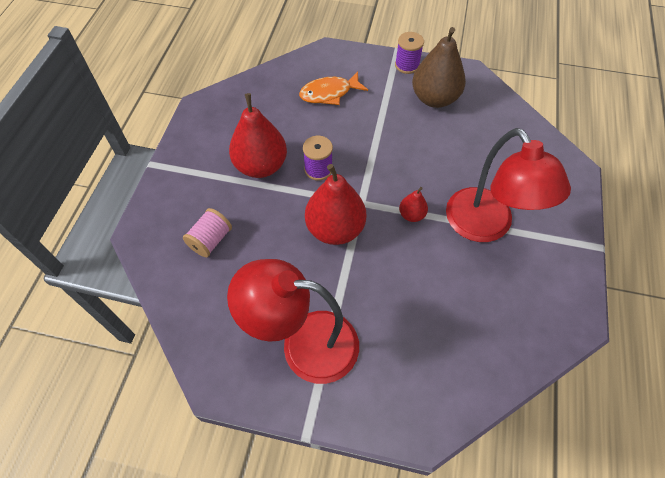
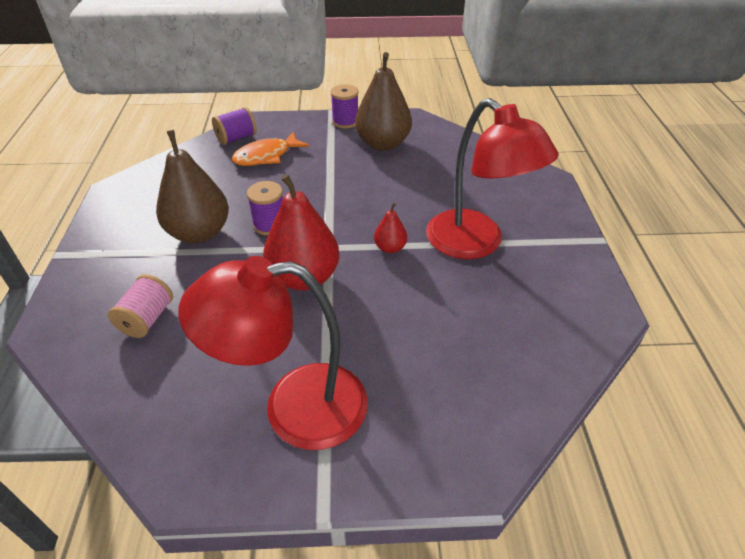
camera: 15 degrees left, 15 degrees down
(261, 166) = (199, 233): red pear -> brown pear
(307, 67) = (236, 138): none -> purple spool

